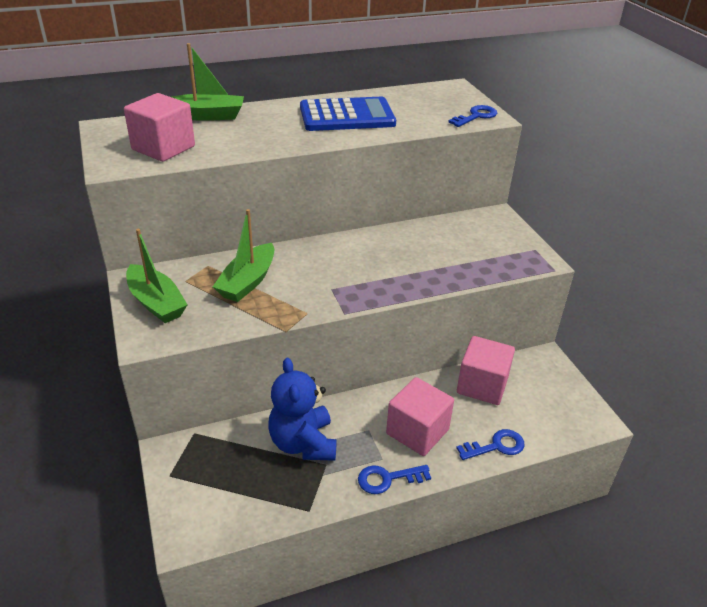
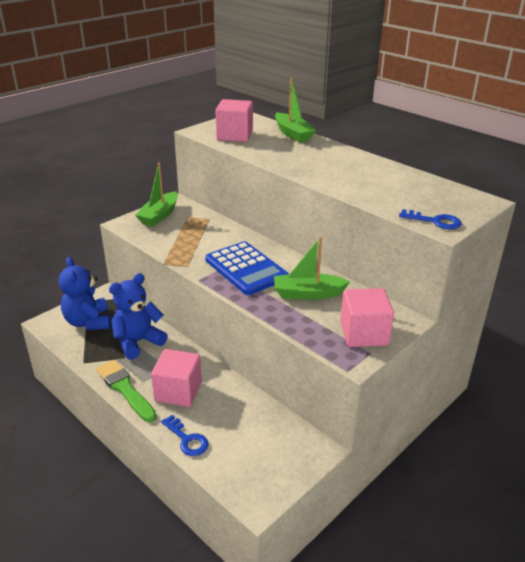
camera: 65 degrees right, 5 degrees down
(222, 485) = (88, 322): none -> blue teddy bear
(248, 282) = (203, 236): green boat -> green boat (308, 294)
(347, 116) = (356, 173): blue calculator -> blue calculator (246, 269)
(388, 479) = (125, 389): blue key -> green brush
(482, 385) = (252, 415): pink cube -> pink cube (364, 334)

